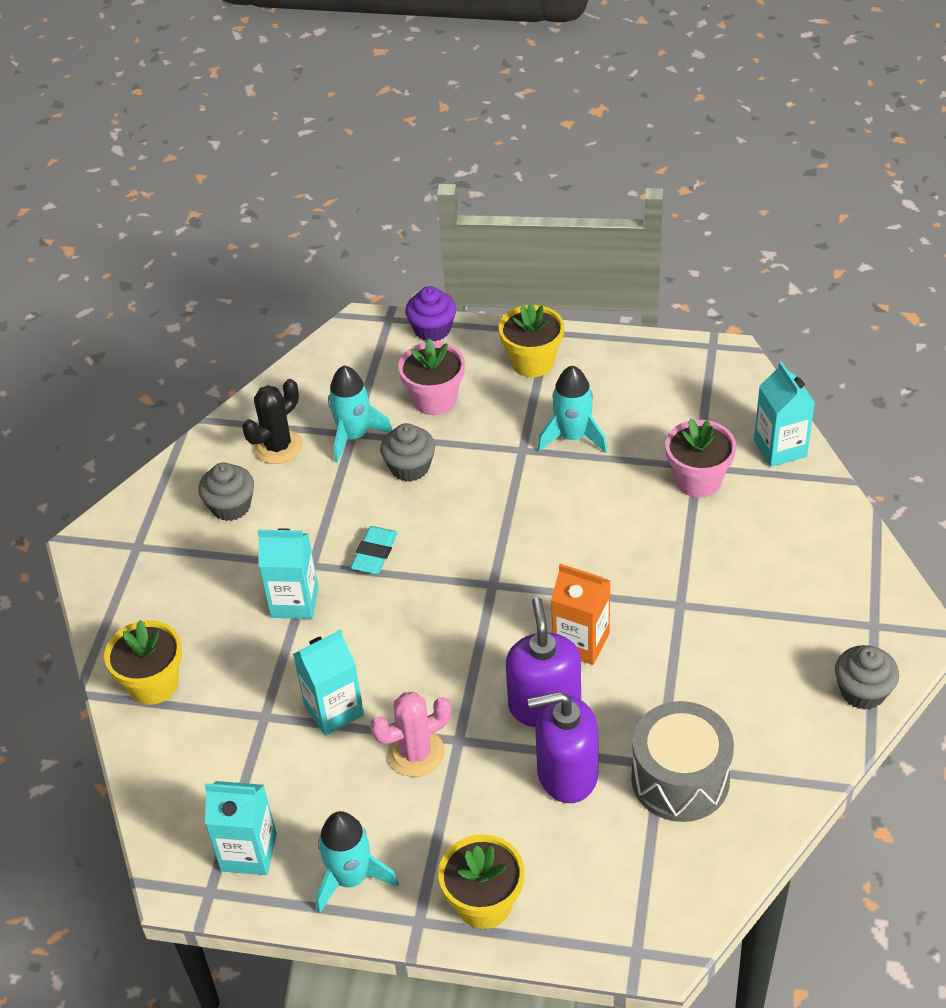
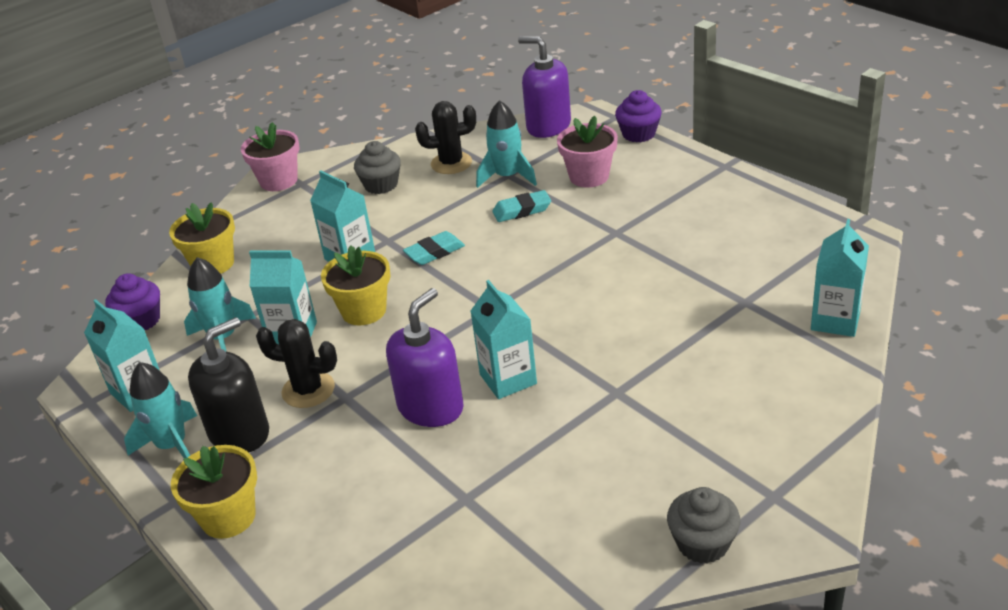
camera: 40 degrees right, 10 degrees down
(152, 784) = (141, 320): none -> purple cupcake
(401, 829) = (239, 433): none -> black soap dispenser
(410, 467) = (522, 210): grey cupcake -> turquoise eraser
(416, 753) = (308, 390): pink cactus -> black cactus
(532, 362) = (690, 180): yellow flower pot -> yellow flower pot (364, 311)
(567, 773) = (390, 463): purple soap dispenser -> purple soap dispenser (548, 126)
(572, 437) = (664, 240): turquoise rocket -> turquoise rocket (223, 338)
(581, 642) = (508, 379): orange carton -> turquoise carton
(680, 779) = (468, 519): grey drum -> none
(698, 480) = (734, 312): pink flower pot -> pink flower pot (279, 181)

